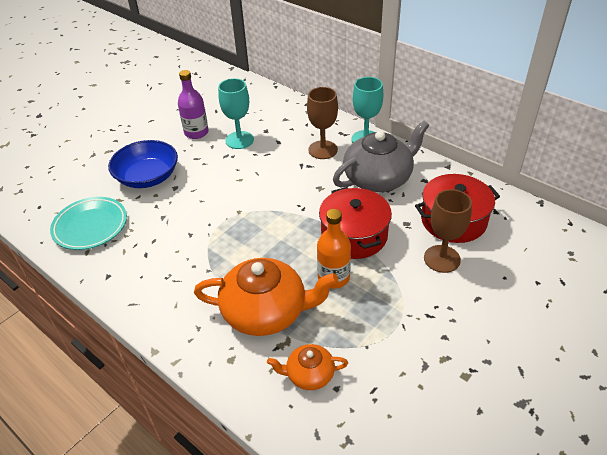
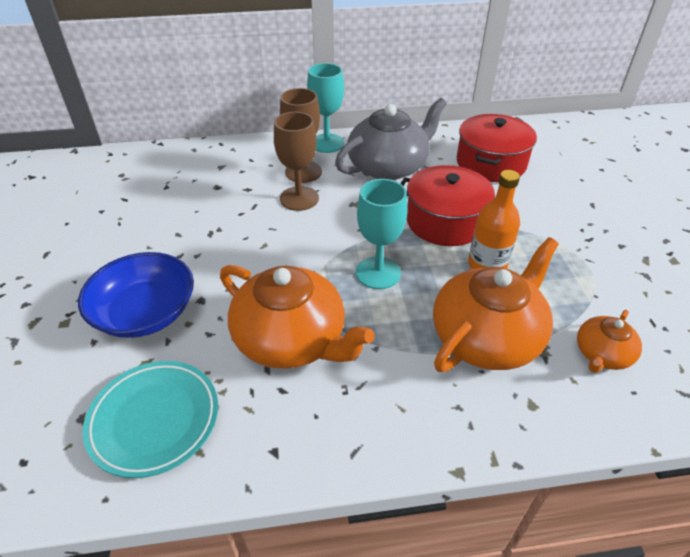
camera: 50 degrees left, 0 degrees up
(182, 235) = (291, 339): none -> orange teapot
(196, 132) = (135, 232): purple bottle -> none
(239, 140) = (202, 210): turquoise goblet -> turquoise goblet (378, 273)
(378, 178) = (388, 166): grey teapot -> grey teapot turned 45 degrees clockwise
(442, 259) = (529, 194): brown goblet -> brown goblet (299, 198)

